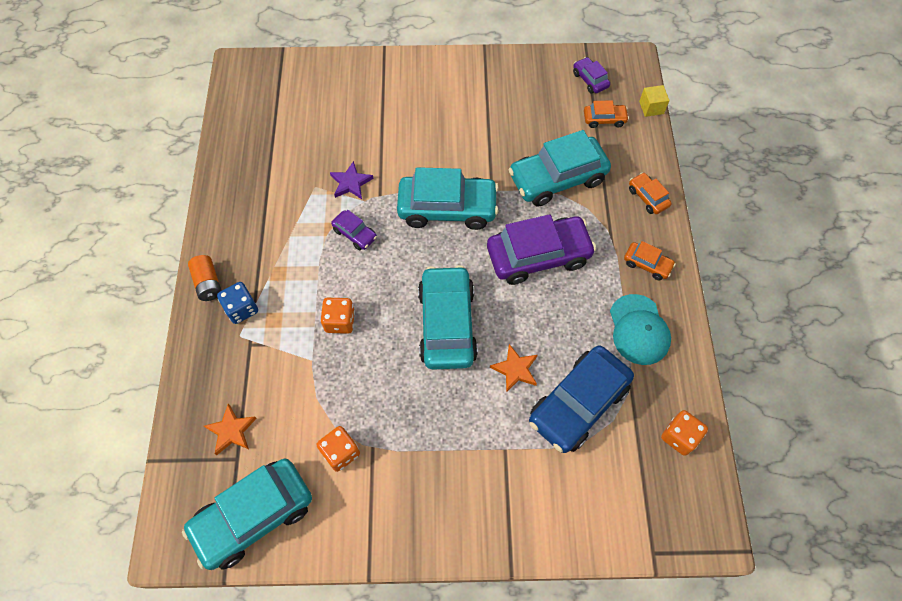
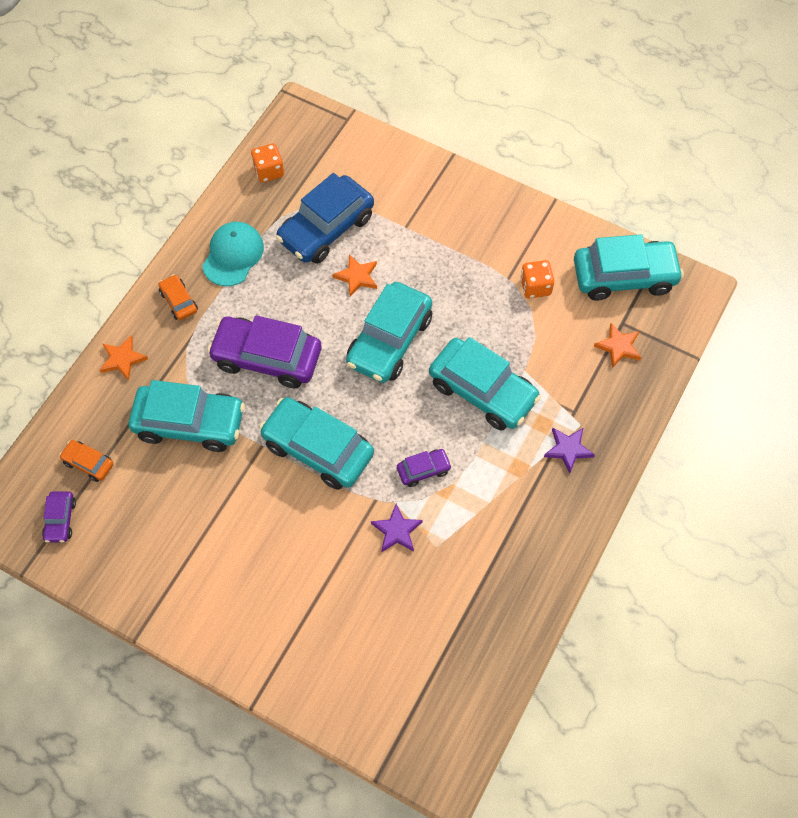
camera: 150 degrees left, 0 degrees up
(208, 283) = (590, 492): orange battery -> none
(241, 309) = (568, 449): blue dice -> purple star
(340, 321) = (482, 391): orange dice -> turquoise car
(355, 234) = (423, 470): purple car -> purple car turned 90 degrees clockwise
(578, 404) = (326, 228): blue car -> blue car turned 150 degrees clockwise
(647, 197) = (122, 359): orange car -> orange star
(651, 107) = (30, 450): yellow cube -> none

